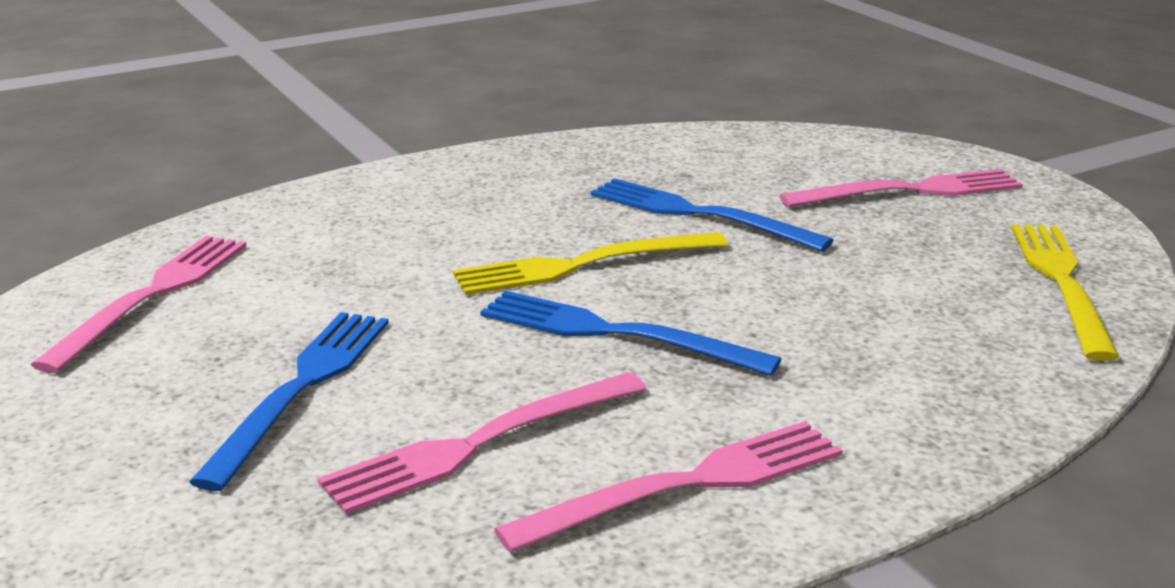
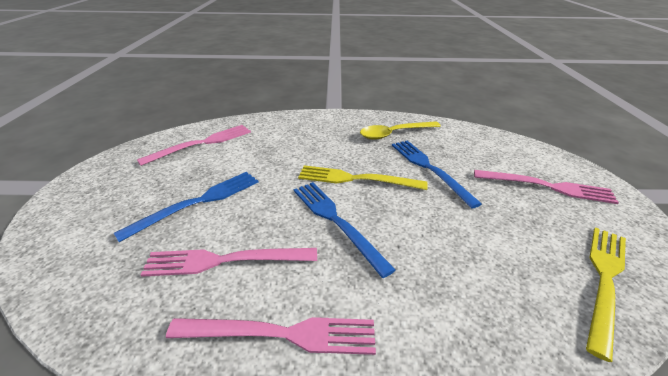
camera: 30 degrees right, 10 degrees up
(575, 174) = (394, 134): none -> yellow spoon

